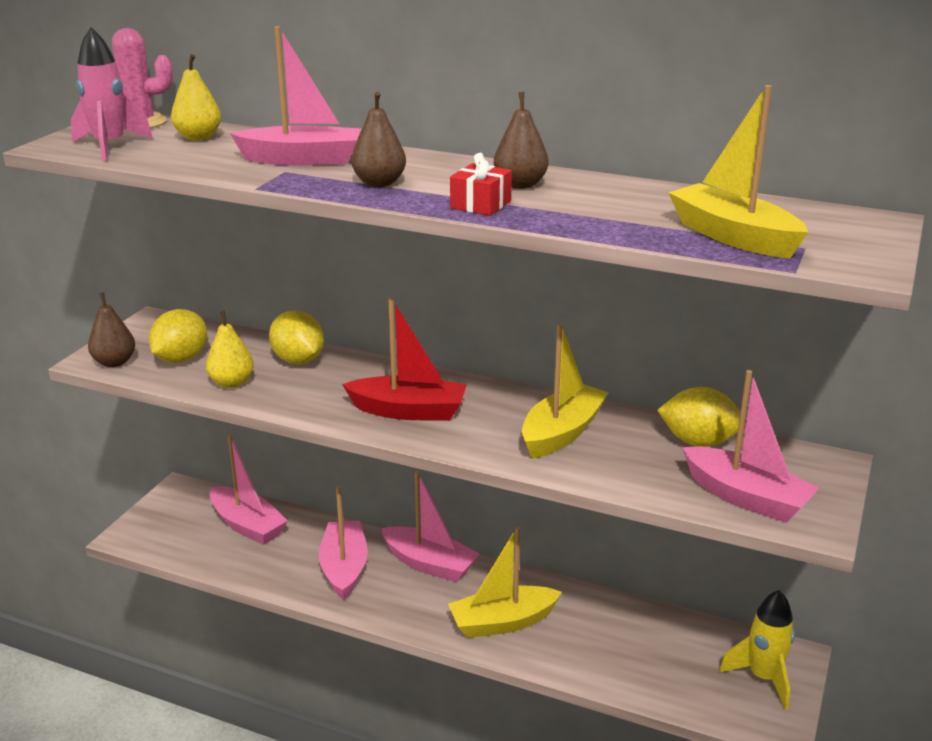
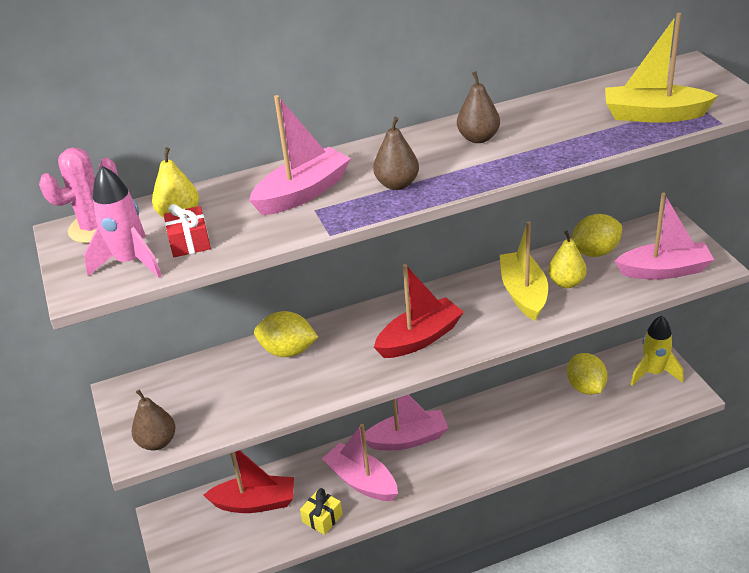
camera: 40 degrees left, 10 degrees up
(181, 359) = (203, 405): yellow lemon -> yellow lemon (586, 387)
(231, 383) = (273, 397): yellow pear -> yellow pear (566, 282)
(247, 525) = (255, 503): pink boat -> red boat
(274, 572) = (322, 518): none -> yellow gift
(481, 205) = (491, 166): red gift -> red gift (190, 242)
(502, 622) = (497, 442): yellow boat -> none

